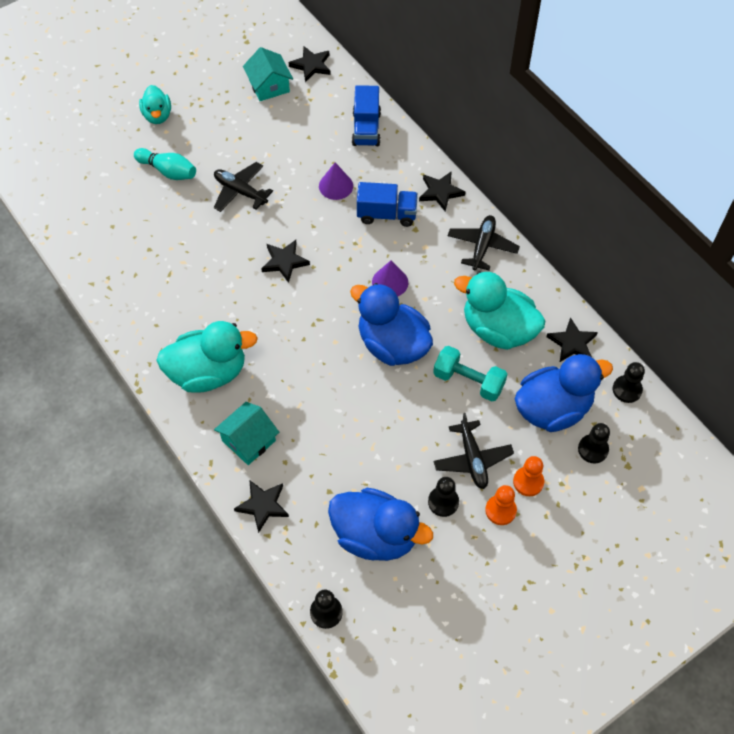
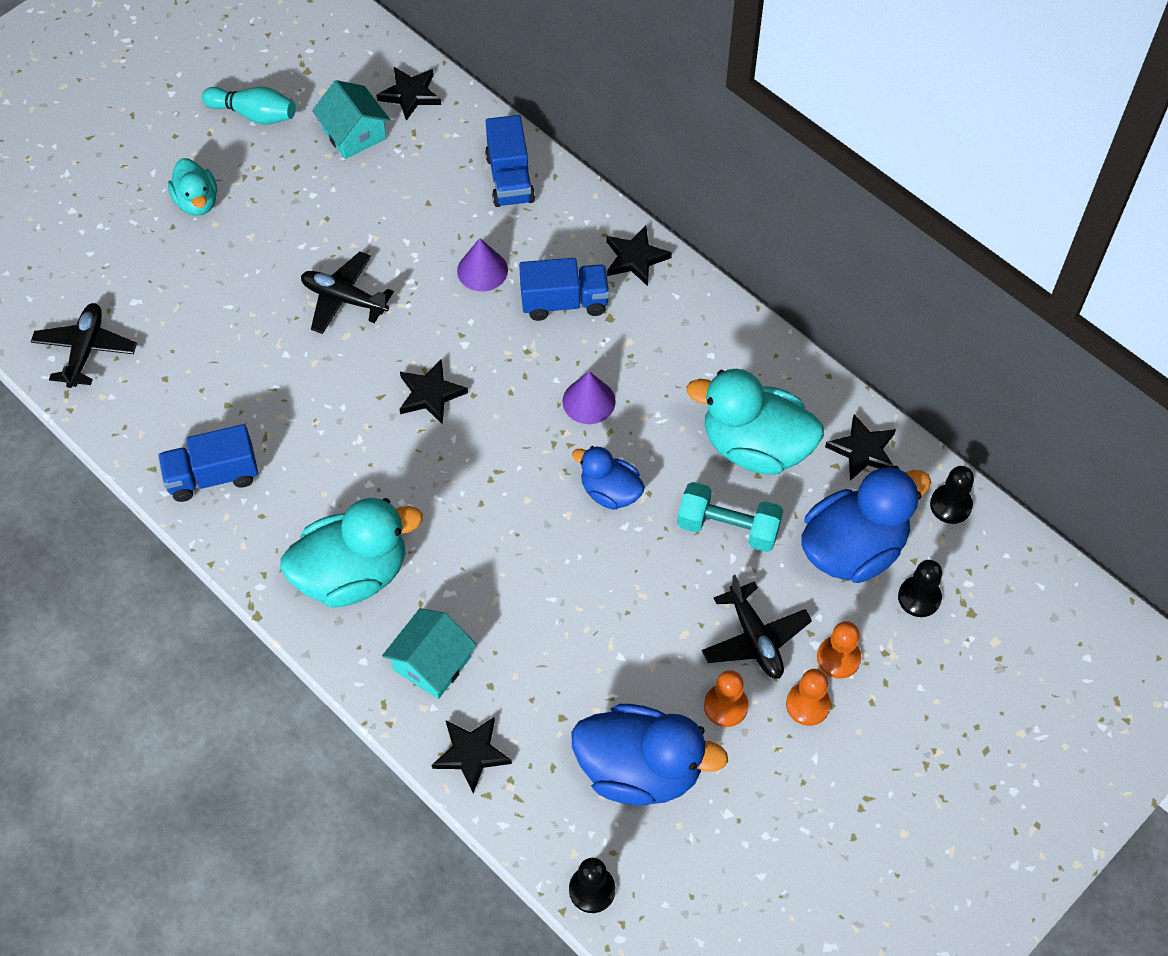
camera: 10 degrees left, 0 degrees up
(129, 294) = (213, 476): none -> blue truck
(168, 171) = (231, 283): turquoise bowling pin -> turquoise bowling pin (254, 114)
(392, 345) = (610, 492): blue duck -> blue duck, size x0.56
(443, 502) = (725, 706): black pawn -> orange pawn
(482, 246) = (710, 329): black plane -> black plane (86, 350)

